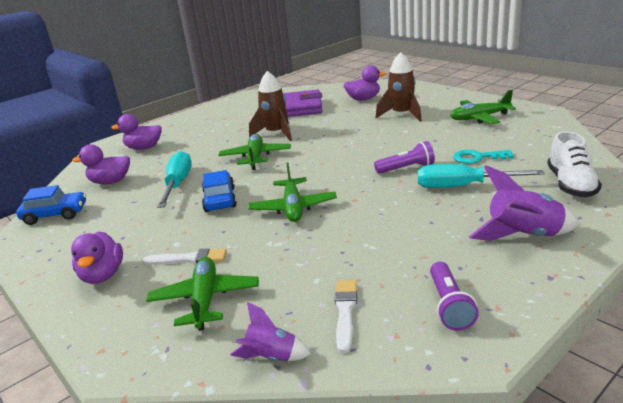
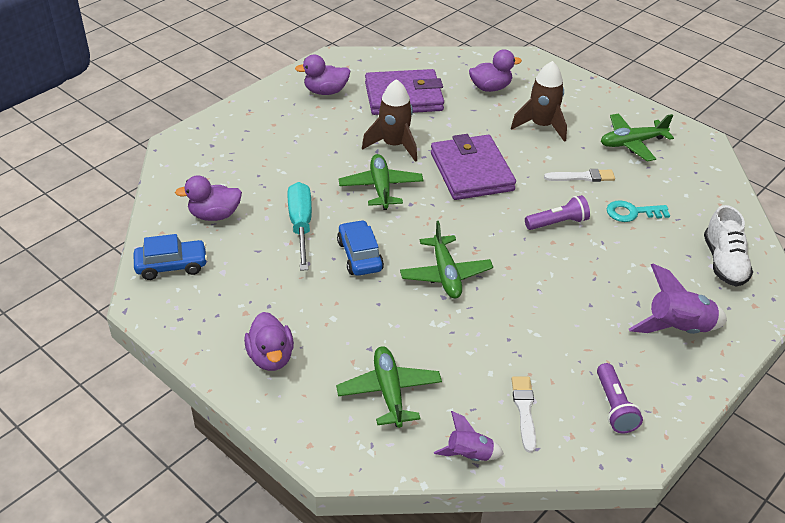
camera: 10 degrees left, 15 degrees up
(144, 148) = (231, 155): purple duck -> purple duck (325, 91)
(189, 259) = (354, 340): white brush -> white brush (582, 177)
(336, 143) = (471, 172): none -> purple wallet
(462, 186) = (618, 256): turquoise screwdriver -> none

